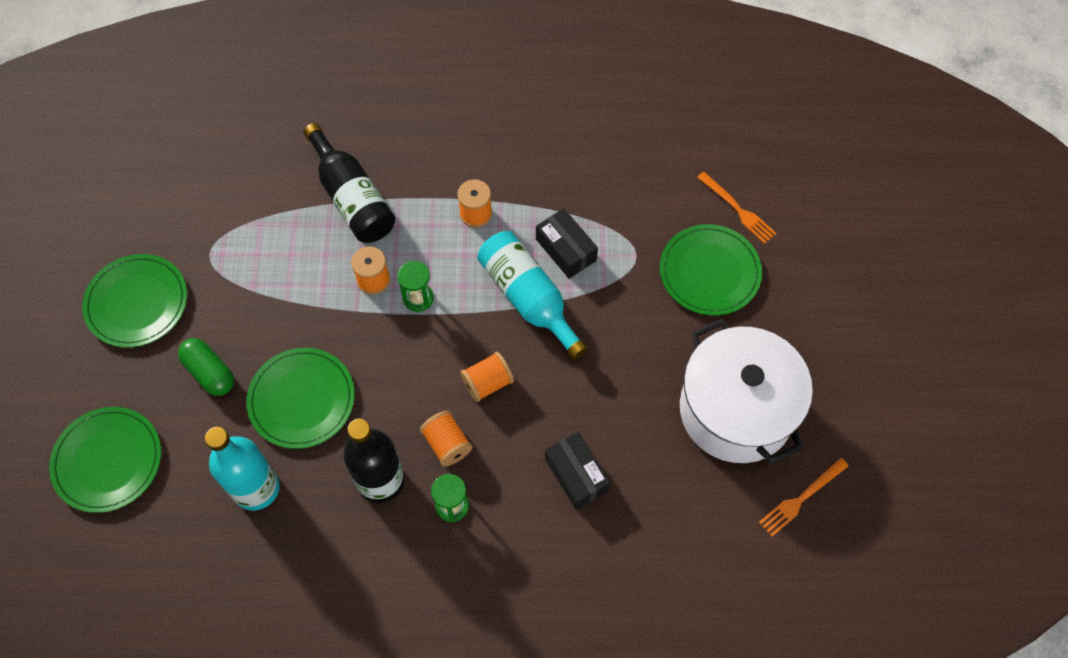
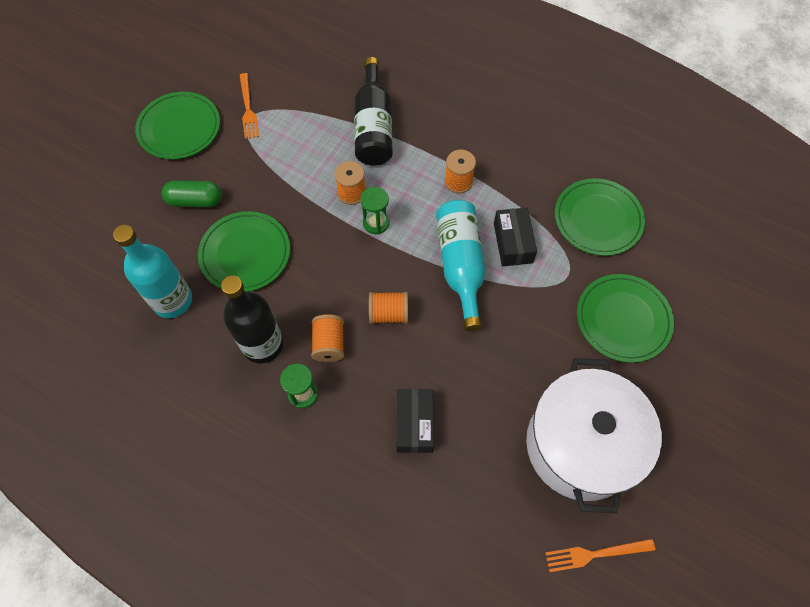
camera: 30 degrees right, 0 degrees up
(108, 461) = (89, 226): green plate -> green plate (598, 219)
(210, 372) = (195, 201): green capsule -> green capsule turned 75 degrees counterclockwise
(738, 209) = (677, 281): orange fork -> orange fork (248, 108)

